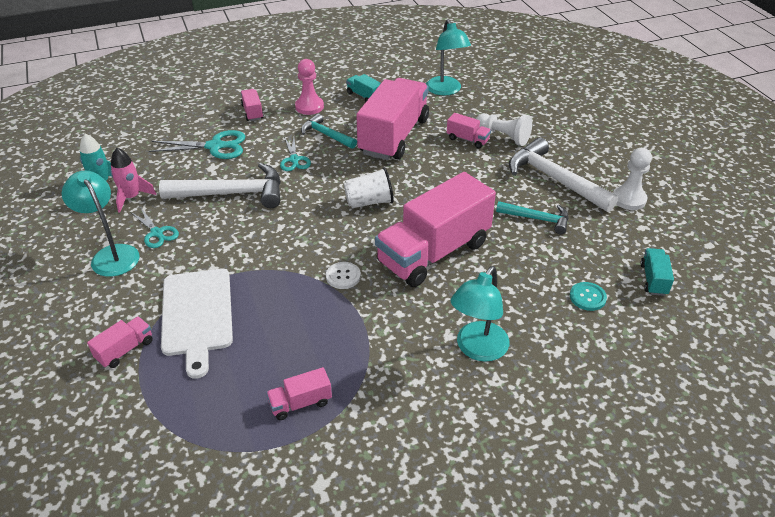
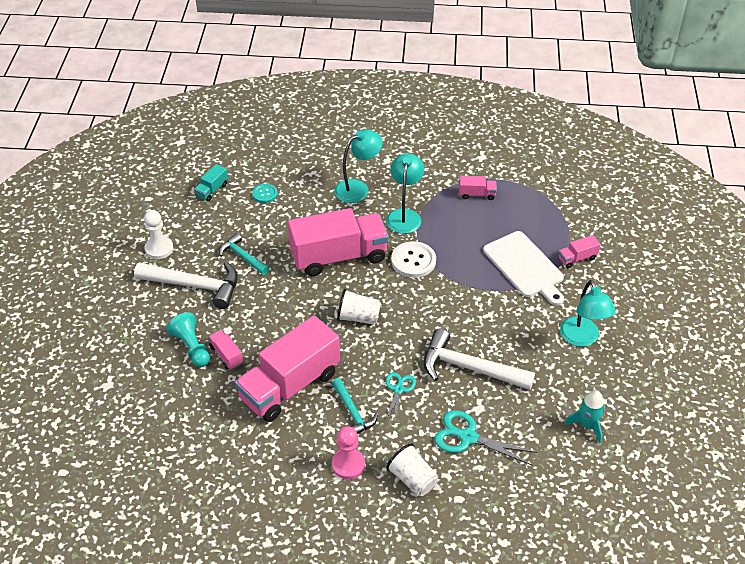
camera: 155 degrees left, 5 degrees up
(131, 197) = (560, 396): pink rocket -> none
(157, 233) = (542, 347): turquoise scissors -> none
(197, 315) = (525, 266): white cutting board -> white cutting board turned 135 degrees clockwise
(252, 112) = (412, 479): pink truck -> white cup
(343, 276) = (413, 261): white button -> white button, size x1.69
(364, 96) = (281, 459): turquoise truck -> none
(446, 90) = (190, 435): turquoise lamp -> turquoise lamp (404, 215)
(503, 136) = (192, 347): white pawn -> turquoise pawn
(555, 179) = (194, 285): white hammer -> white hammer turned 60 degrees counterclockwise

